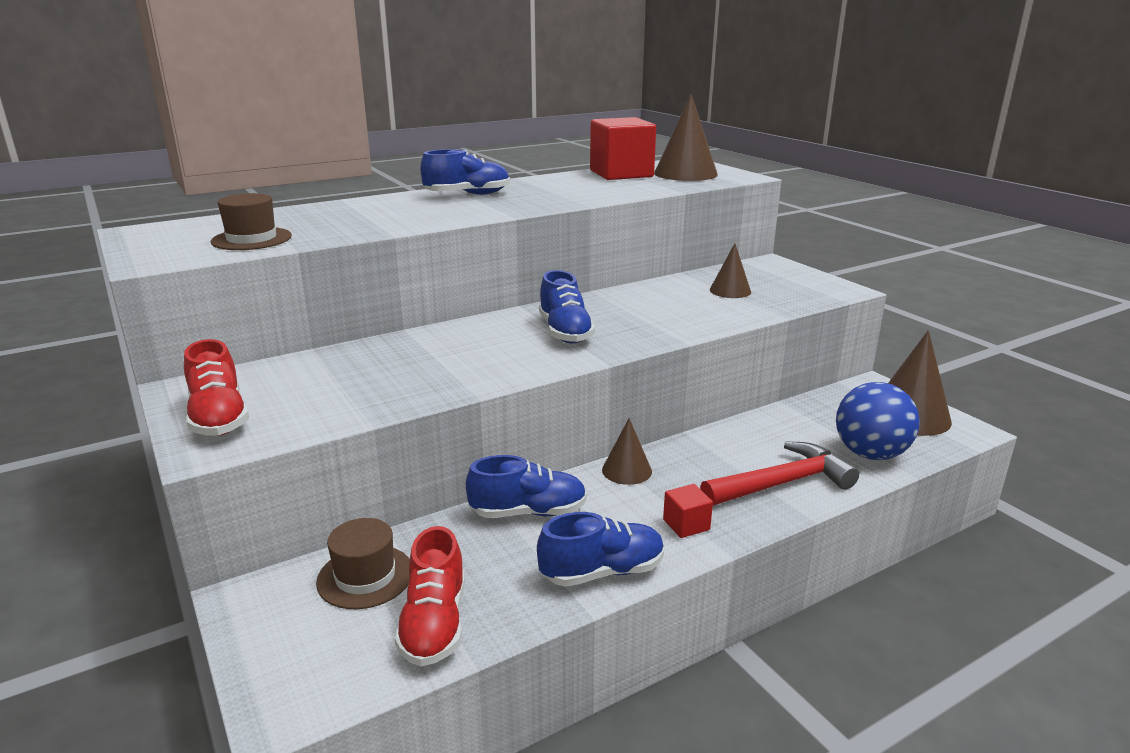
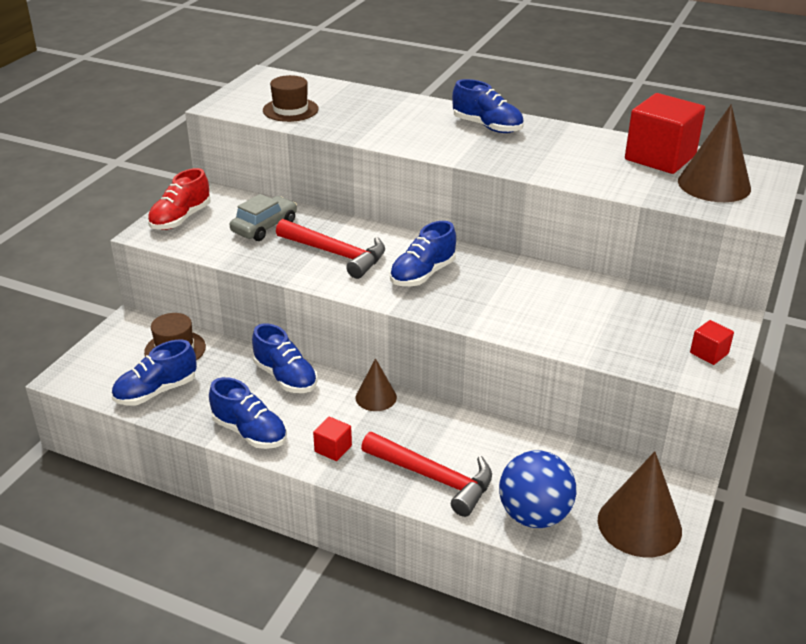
camera: 55 degrees right, 10 degrees up
(340, 375) = (264, 227): none -> grey car
(434, 624) = (156, 391): red shoe -> blue shoe
(463, 357) = (336, 254): none -> red hammer
(730, 291) = (613, 317): brown cone -> none
(811, 280) = (709, 353): none -> red cube

